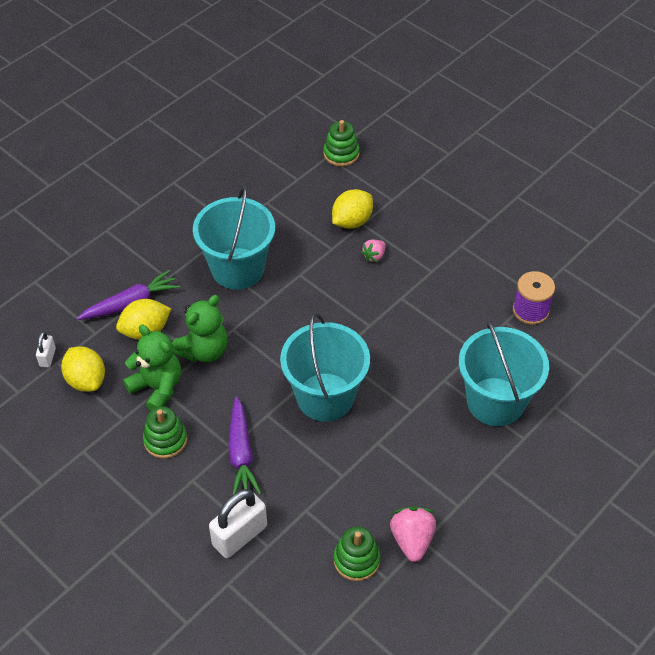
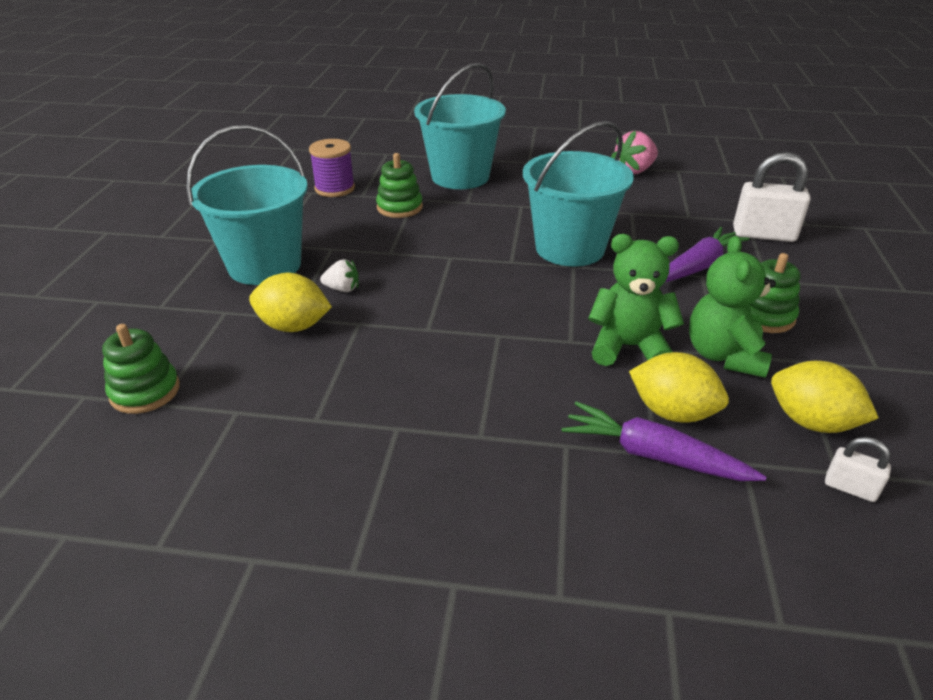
camera: 125 degrees left, 15 degrees down
(47, 357) = (850, 488): white padlock -> white padlock turned 60 degrees clockwise
(86, 380) = (811, 422): yellow lemon -> yellow lemon turned 75 degrees counterclockwise
(237, 269) = (473, 383): turquoise bucket -> turquoise bucket (265, 265)
(356, 560) = (686, 184): green stacking toy -> green stacking toy (399, 207)
(374, 256) = (342, 289): pink strawberry -> white strawberry

